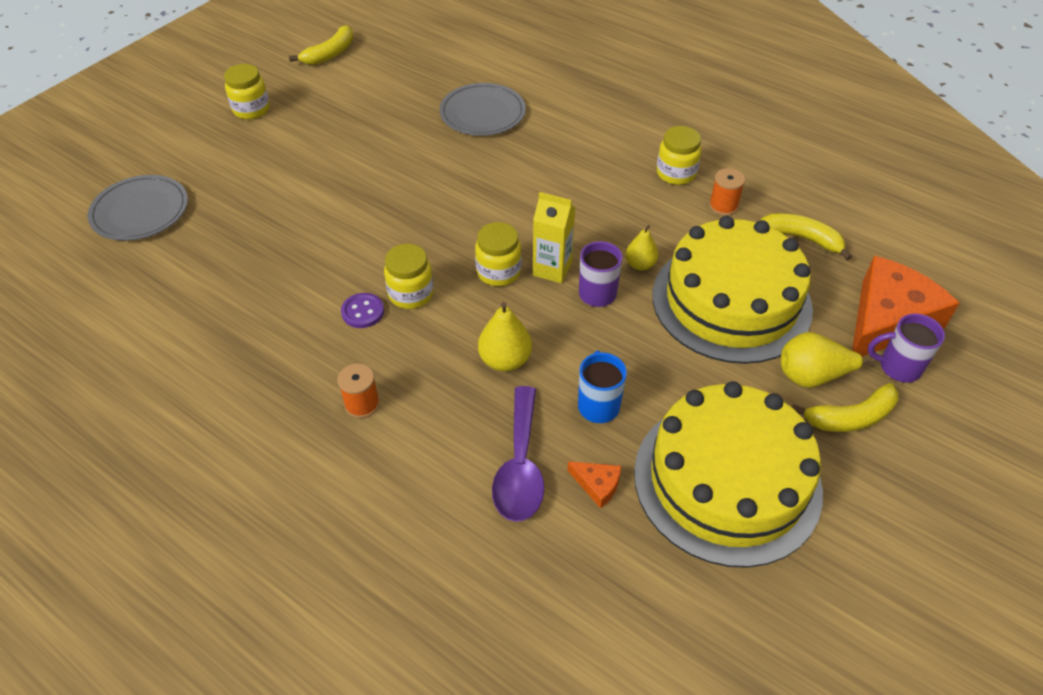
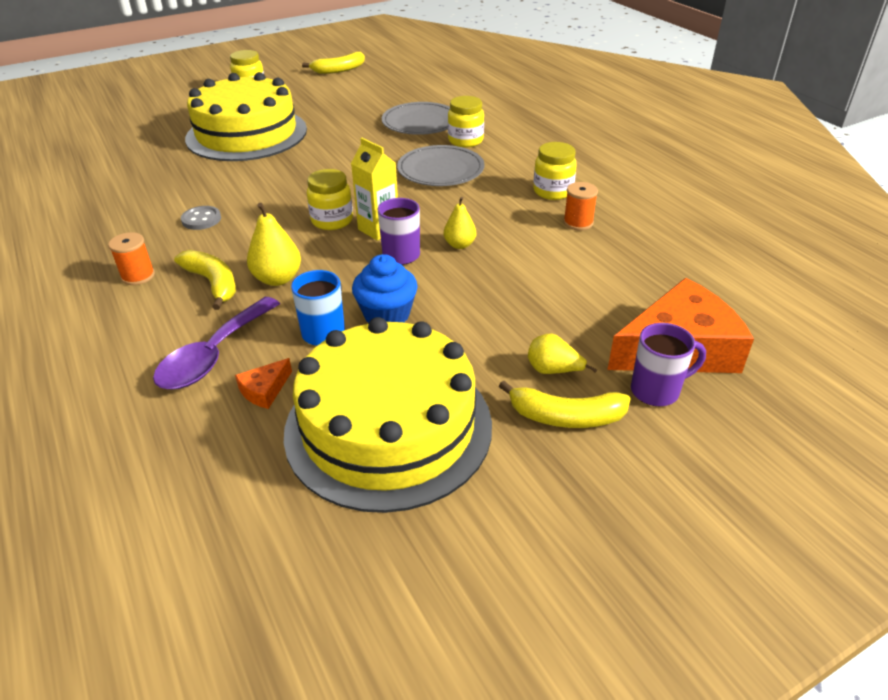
camera: 25 degrees right, 10 degrees down
(140, 211) = (117, 128): grey plate -> grey plate (440, 170)
(363, 312) = (201, 219): purple button -> grey button
(411, 294) = (249, 218): yellow jar -> yellow jar (465, 141)
(597, 485) = (265, 390): orange cheese -> orange cheese turned 75 degrees clockwise
(637, 367) = (387, 315): none -> blue cupcake
(731, 301) = (522, 291): yellow cake -> yellow cake (247, 134)
(801, 238) = (637, 263): yellow banana -> yellow banana (213, 283)
(811, 376) = (553, 370): yellow pear -> yellow pear, size x0.67
(898, 367) = (657, 391): purple mug -> purple mug turned 135 degrees clockwise

